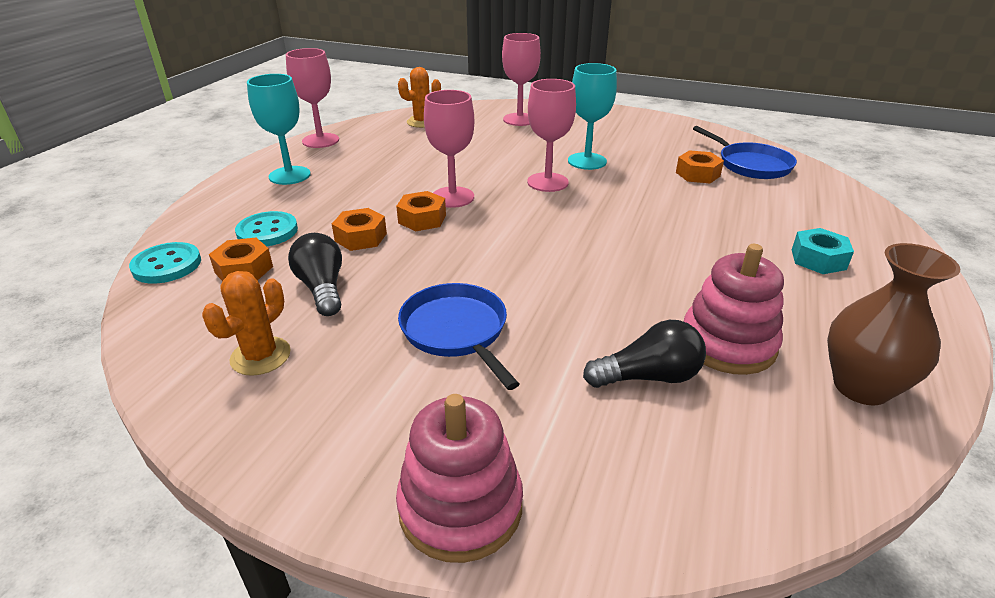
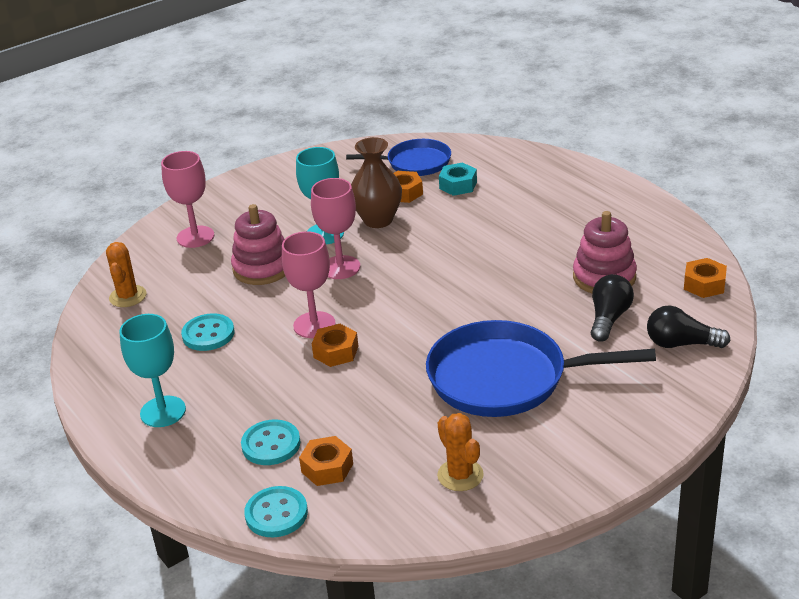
camera: 55 degrees left, 0 degrees up
(320, 140) = (95, 375): pink goblet -> none
(322, 288) = (396, 429): black light bulb -> black light bulb (681, 344)
(361, 237) = (334, 392): orange nut -> orange nut (704, 284)
(401, 161) = (208, 334): none -> turquoise button
(456, 331) = (505, 378): blue pan -> blue pan, size x1.67
(460, 507) = (655, 420): pink stacking toy -> pink stacking toy (262, 268)
(818, 259) = (556, 202): turquoise nut -> turquoise nut (458, 185)
(861, 387) = (670, 252): brown vase -> brown vase (378, 220)

